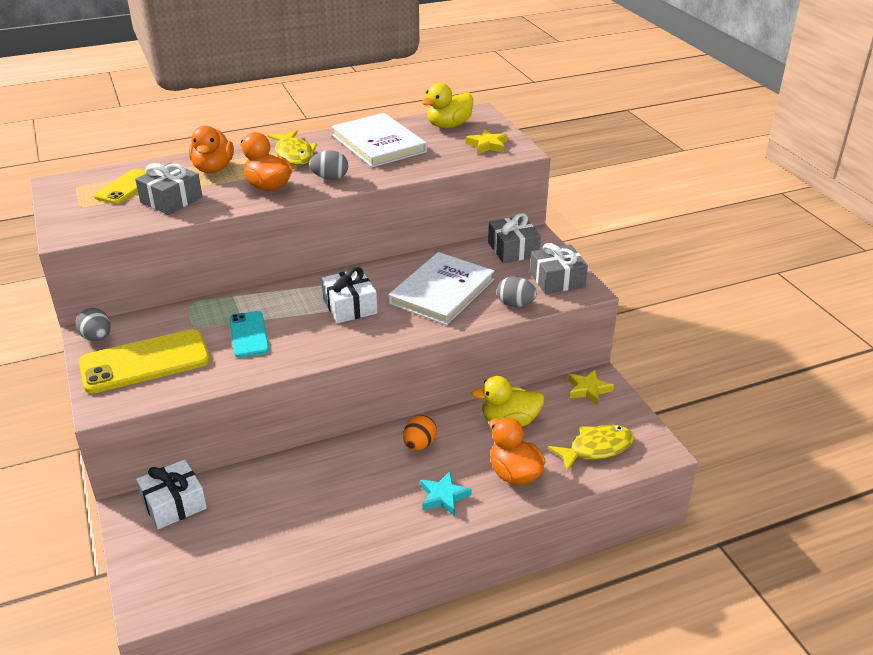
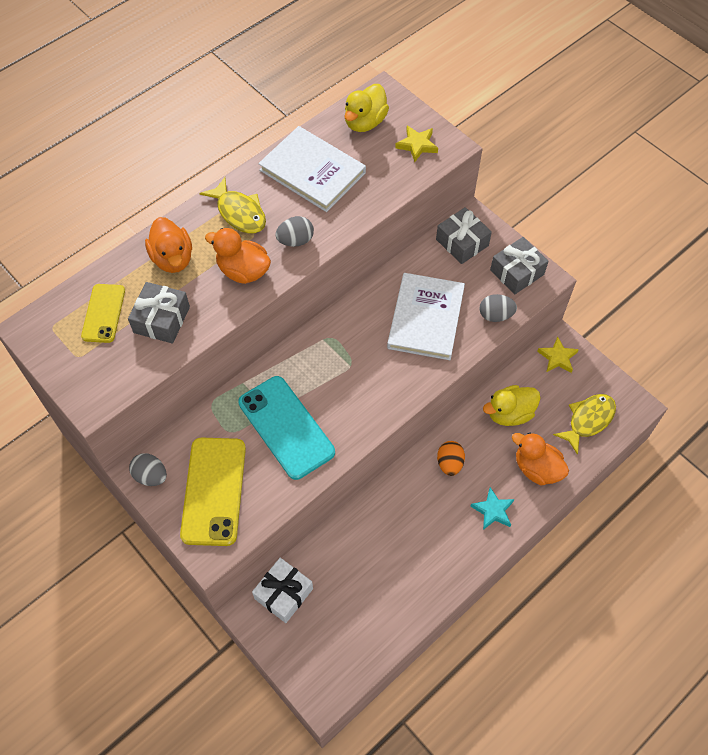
camera: 20 degrees left, 25 degrees up
(145, 362) = (214, 491): yellow phone -> yellow phone turned 45 degrees counterclockwise
(248, 335) = (286, 427): turquoise phone -> turquoise phone, size x1.69
(350, 306) = (355, 363): white gift -> none

